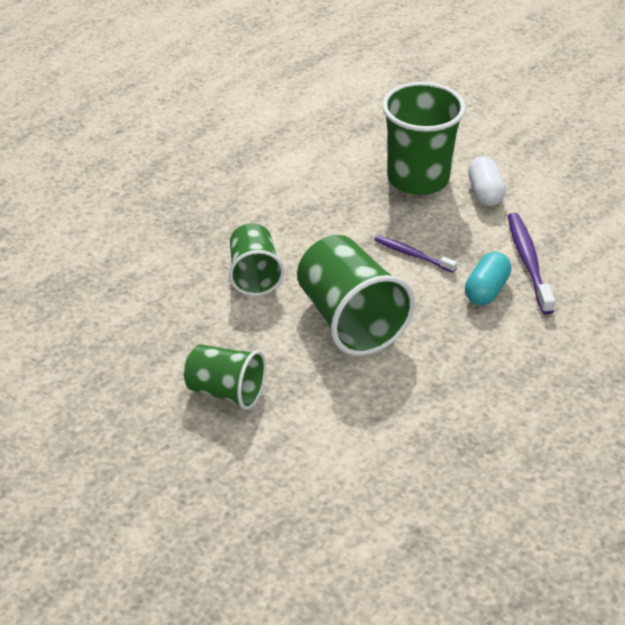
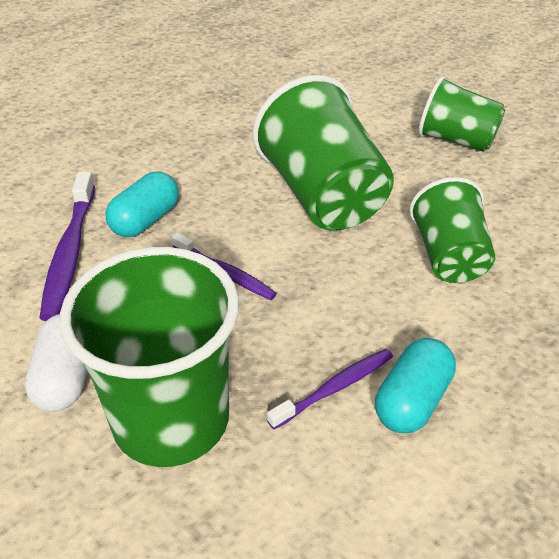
camera: 175 degrees left, 0 degrees up
(289, 193) = (412, 401): none -> turquoise capsule
(332, 196) = (335, 388): none -> purple toothbrush

